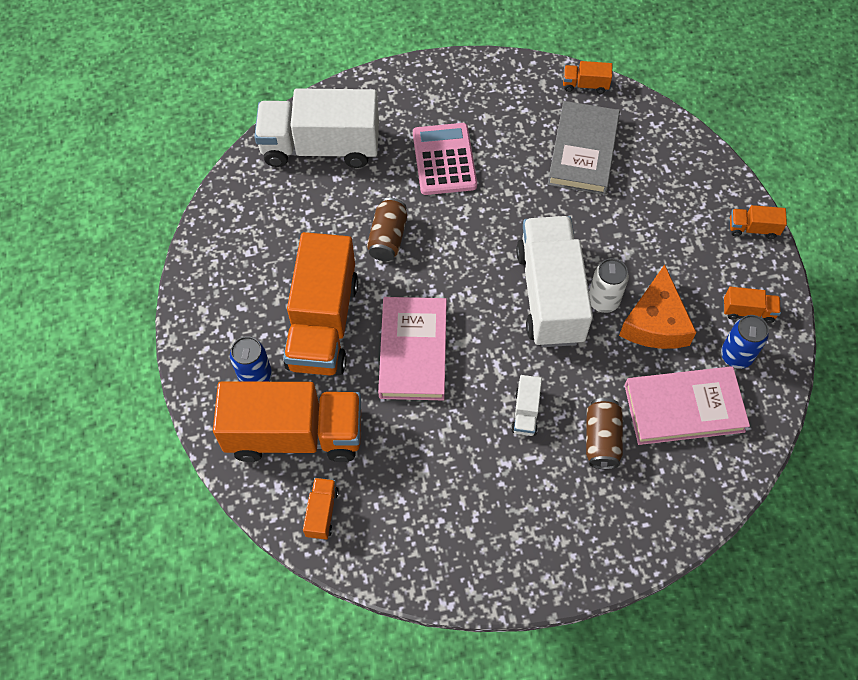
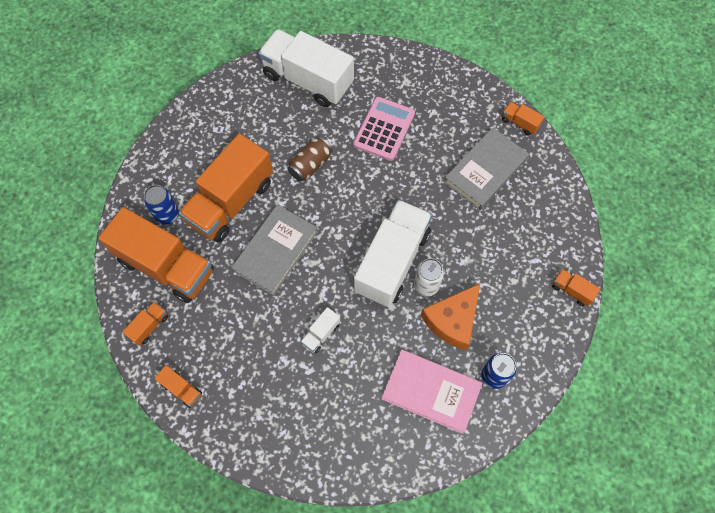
camera: 30 degrees right, 5 degrees up
(413, 351) = (276, 251): pink book -> grey book
(601, 439) = (359, 381): brown can -> none
(748, 311) = (525, 349): orange truck -> orange truck (181, 389)

